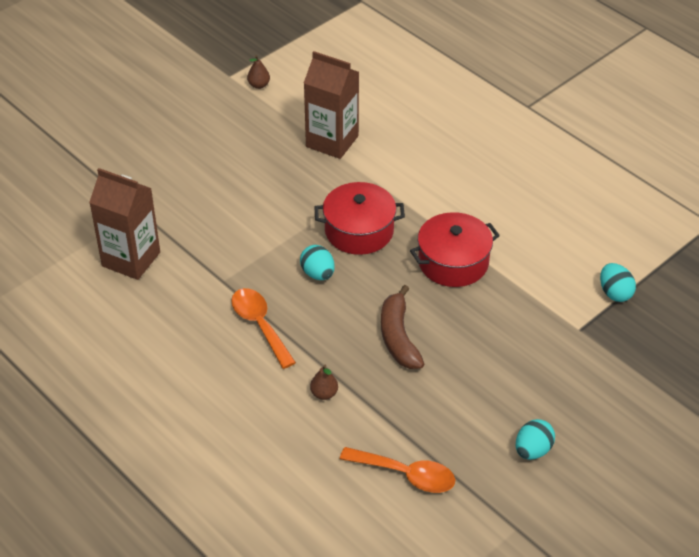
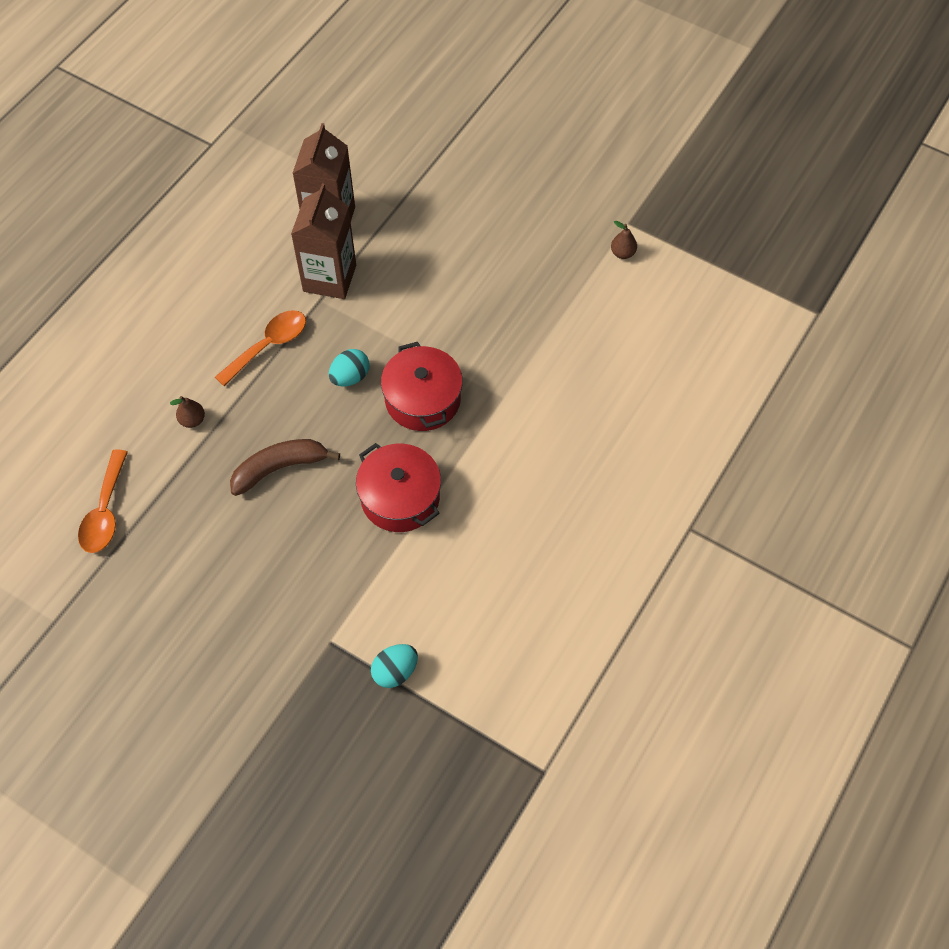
camera: 75 degrees right, 15 degrees up
(332, 141) = (555, 342): brown carton -> brown carton (329, 278)
(533, 450) = (153, 620): turquoise egg -> none

